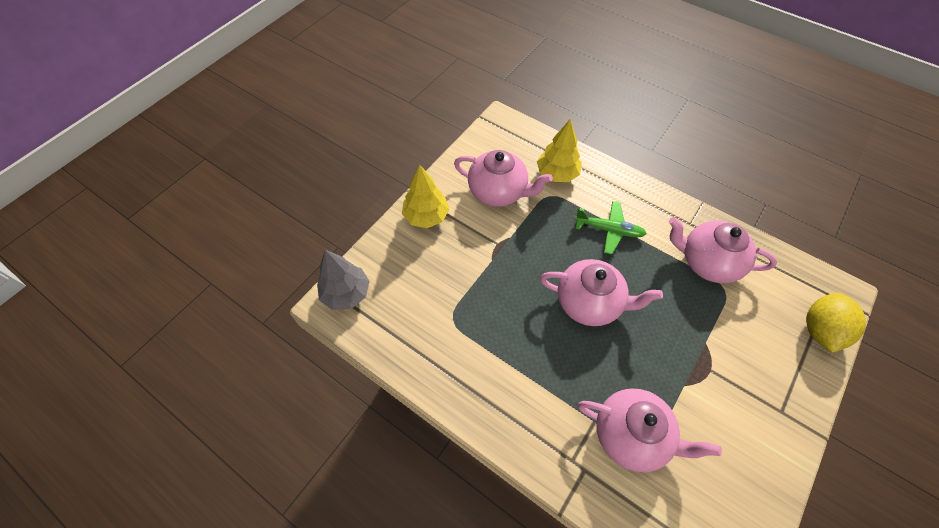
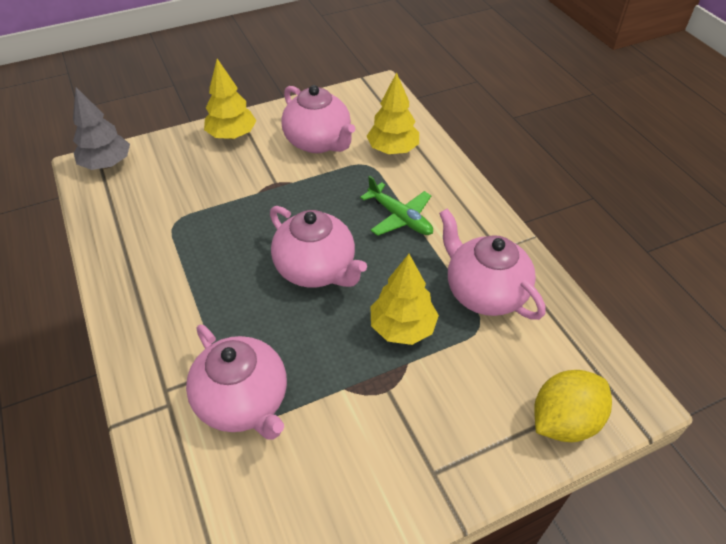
camera: 30 degrees right, 10 degrees down
(681, 318) = (402, 327): none -> yellow tree

